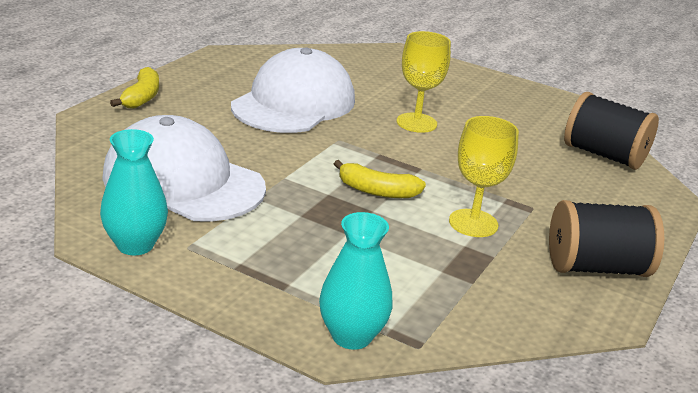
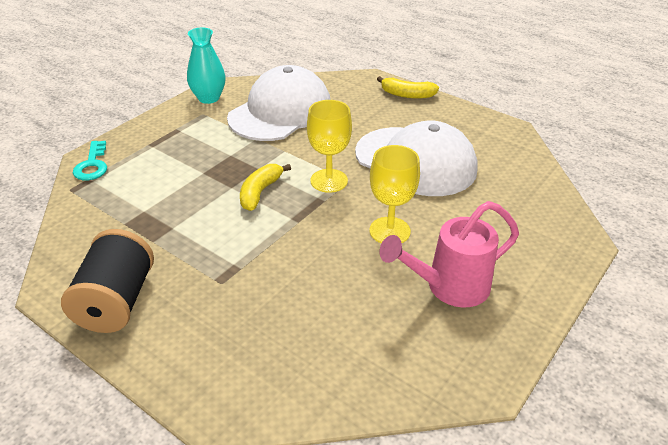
camera: 100 degrees right, 10 degrees up
(351, 336) = (92, 165): turquoise vase -> turquoise key
(473, 223) = (202, 238): yellow goblet -> yellow goblet (329, 181)
(478, 104) = (449, 287): none -> pink watering can
(604, 155) = (328, 377): black spool -> none

